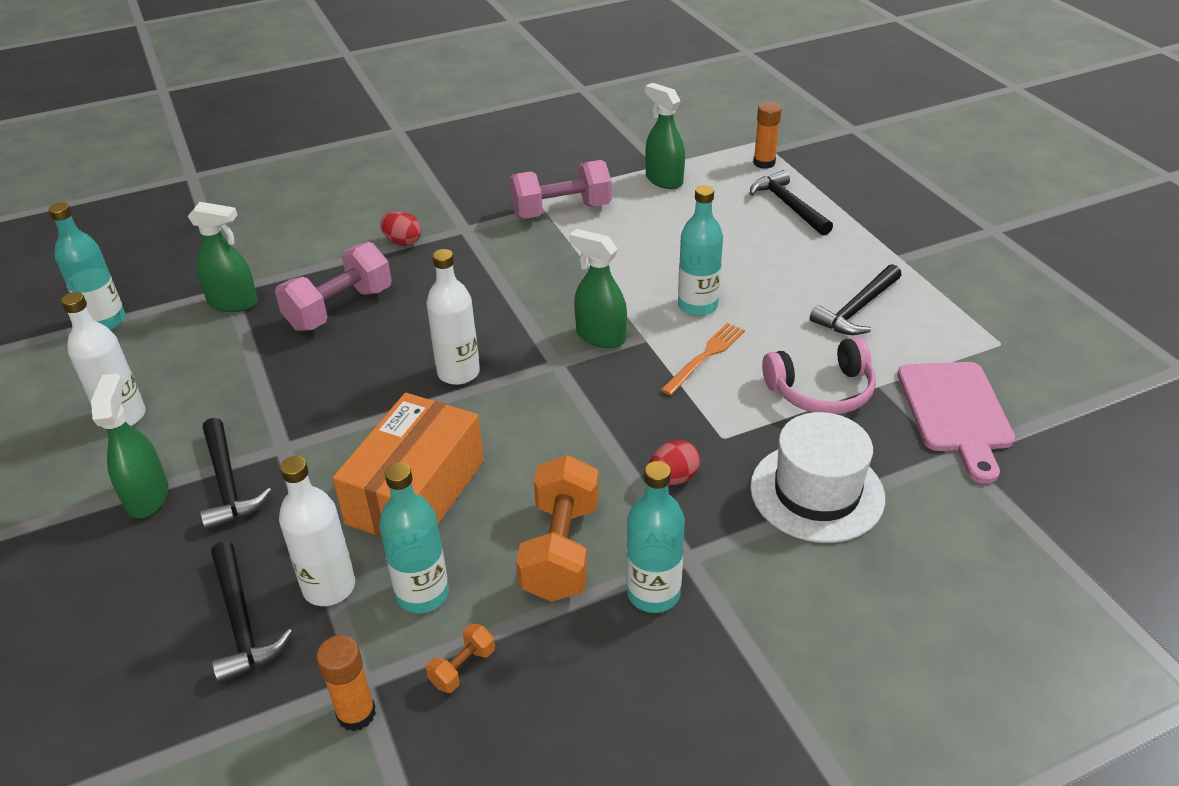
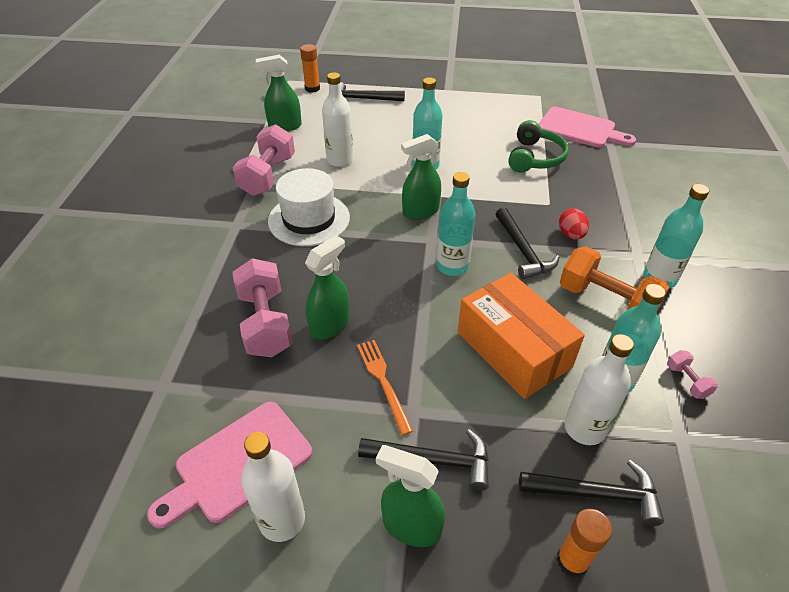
camera: 60 degrees left, 5 degrees up
(105, 321) = (110, 501): turquoise bottle -> turquoise bottle (452, 266)
(168, 368) = (238, 464): none -> pink cutting board
(233, 303) = (186, 389): green spray bottle -> green spray bottle (330, 325)
(356, 714) = (709, 449): orange glue stick -> orange glue stick (572, 561)
(403, 242) = (215, 260): red egg -> none
(458, 373) = (403, 286): white bottle -> white bottle (340, 160)
(462, 668) = (687, 381): orange dumbbell -> pink dumbbell
(705, 356) = (474, 182): orange fork -> orange fork (383, 382)
(817, 492) = (611, 192): white hat -> white hat (309, 219)
(821, 391) = (534, 158): pink headphones -> green headphones
(856, 309) = (478, 120): black hammer -> black hammer (523, 251)

